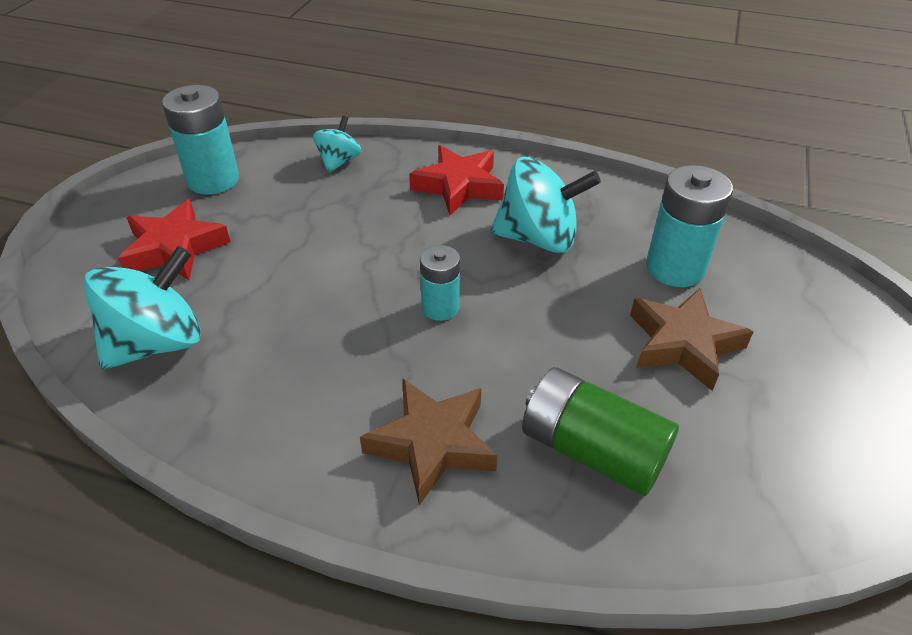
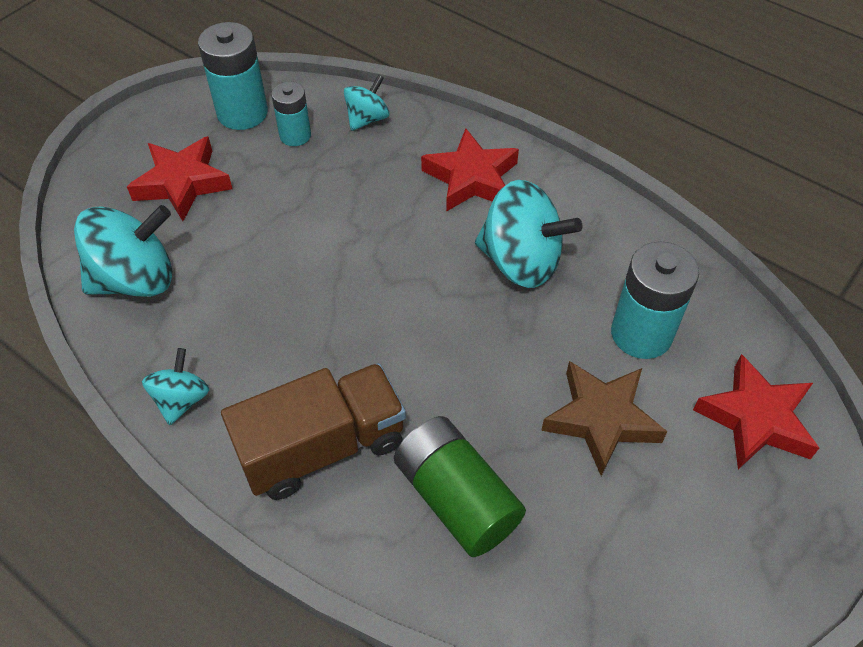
camera: 20 degrees right, 10 degrees up
(257, 442) = (181, 400): none -> turquoise spinning top
(432, 443) = (322, 447): brown star -> brown truck
(440, 307) = (390, 313): turquoise battery -> turquoise battery (295, 135)
(809, 308) = (755, 419): none -> red star

